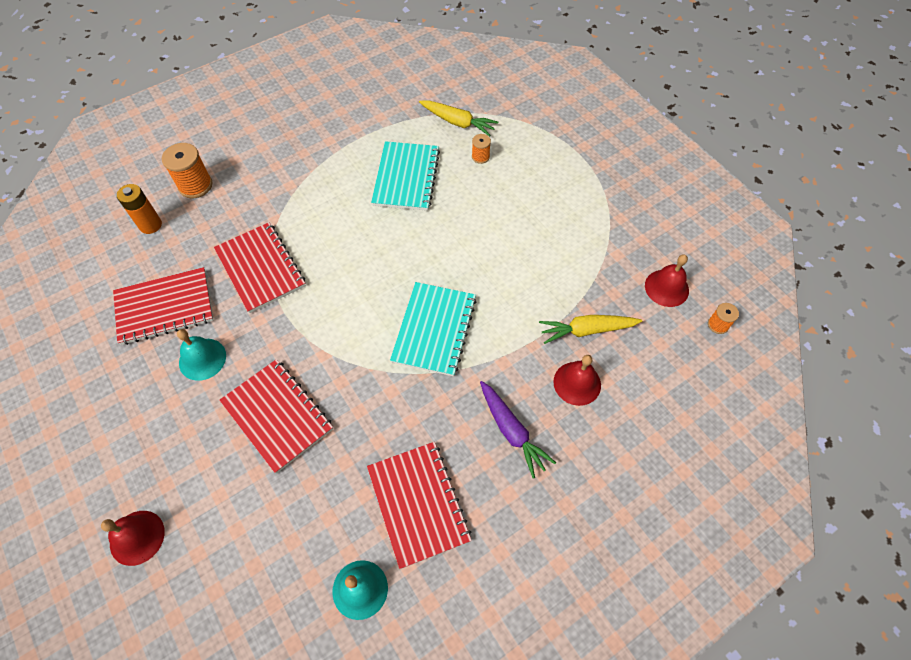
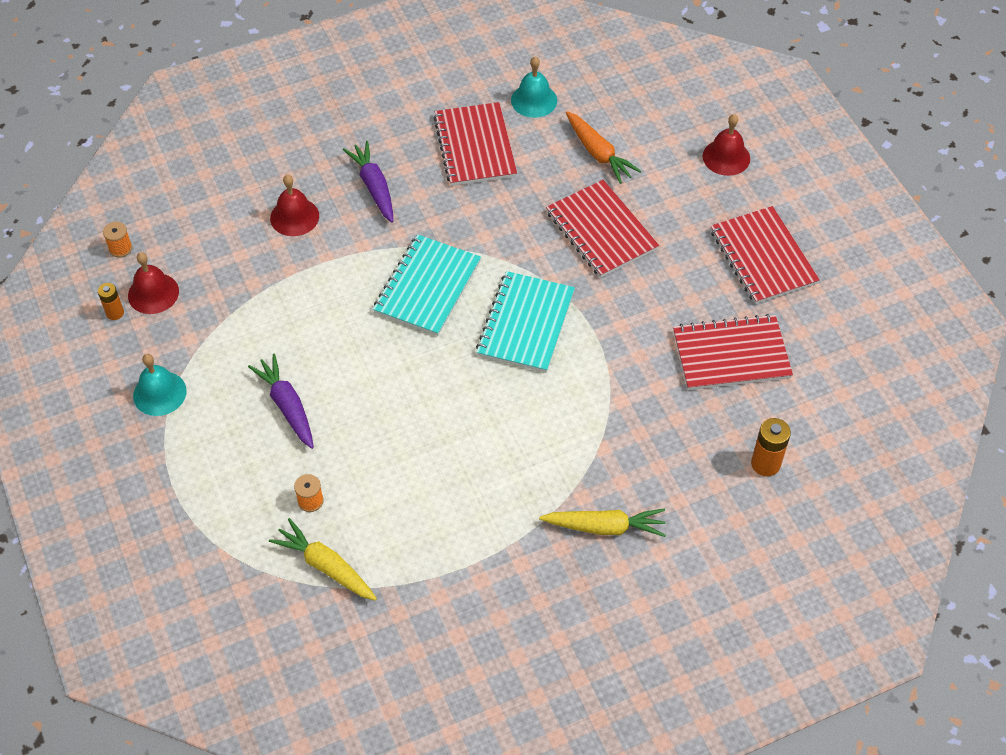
camera: 170 degrees left, 5 degrees down
(195, 185) = (712, 515): orange spool -> none
(202, 359) = (682, 293): turquoise bell -> turquoise bell (159, 393)
(260, 268) = (621, 384): red notebook -> red notebook (763, 257)
(281, 517) = (598, 153): none -> orange carrot
(406, 177) = (421, 483): turquoise notebook -> turquoise notebook (526, 324)
(520, 215) = (287, 406): none -> purple carrot
(586, 330) = (263, 263): yellow carrot -> yellow carrot (605, 527)
(688, 266) = (115, 313): none -> orange battery

